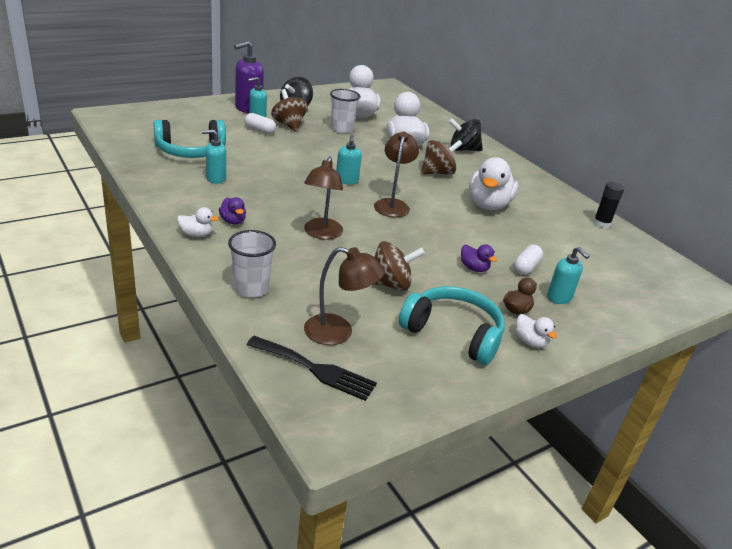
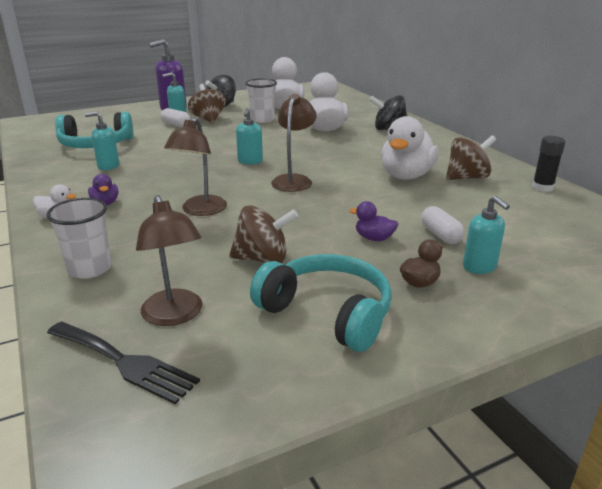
camera: 10 degrees right, 5 degrees down
(338, 332) = (175, 316): brown lamp -> brown lamp turned 45 degrees clockwise
(437, 173) = (355, 150): brown spinning top -> brown spinning top (467, 178)
(474, 268) = (374, 238): purple duck -> purple duck turned 150 degrees clockwise
(526, 267) = (440, 235): white capsule -> white capsule turned 60 degrees counterclockwise
(530, 342) = (431, 321): white duck -> none

